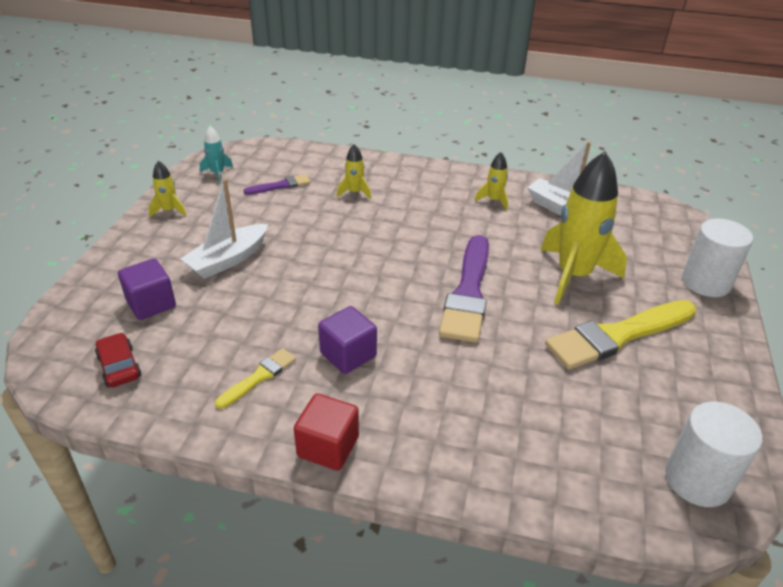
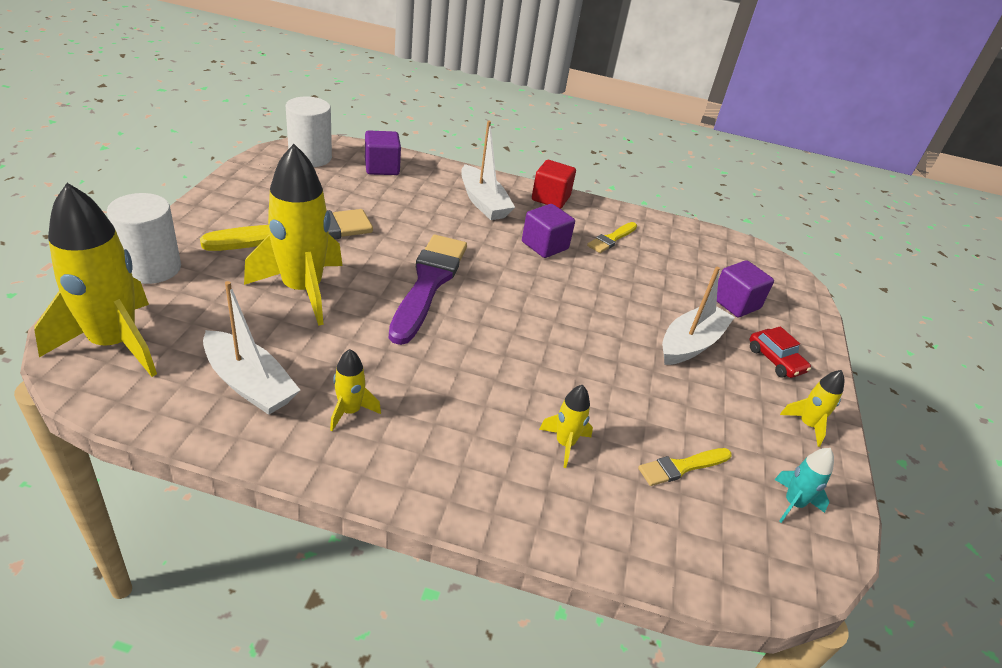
camera: 175 degrees right, 0 degrees up
(119, 366) = (722, 257): red car -> red car (775, 360)
(280, 186) = (681, 467): purple brush -> yellow brush
(426, 420) = (483, 202): none -> white boat
(587, 475) = (382, 167): none -> purple cube
(668, 226) = (114, 343): none -> yellow rocket

